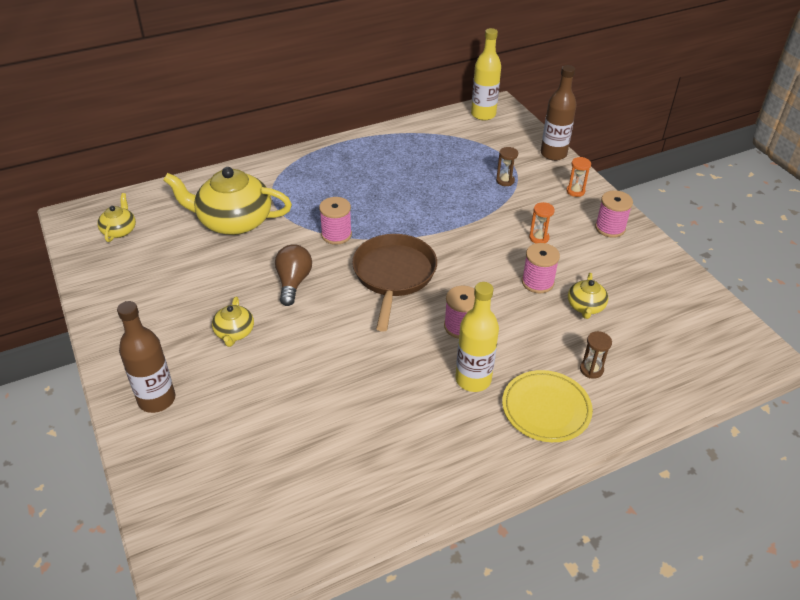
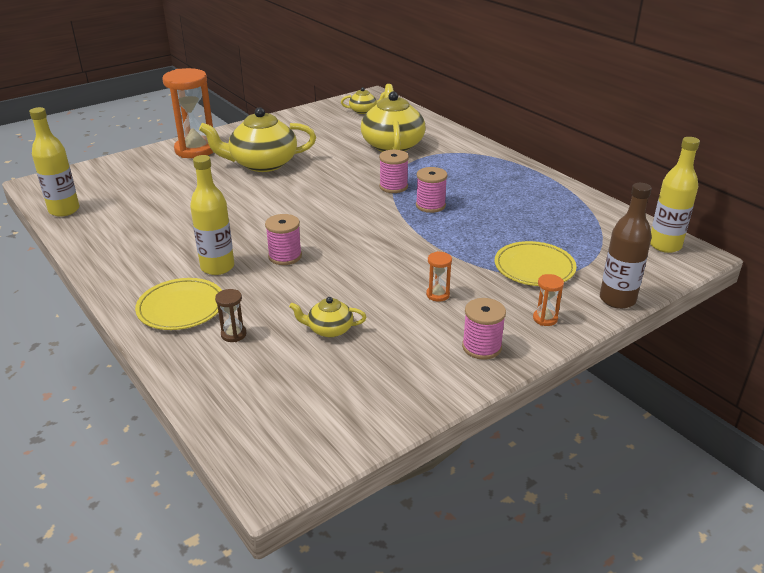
camera: 80 degrees right, 10 degrees down
(157, 399) = (195, 150): brown bottle -> orange hourglass
(234, 333) = (262, 164): yellow teapot -> yellow teapot, size x2.09
(293, 282) = (324, 177): brown light bulb -> none
(294, 546) = (64, 210): none -> yellow bottle
(393, 275) = (346, 218): brown pan -> none
(505, 181) = (534, 267): brown hourglass -> yellow plate
(537, 282) = (360, 296): pink spool -> pink spool (430, 205)

